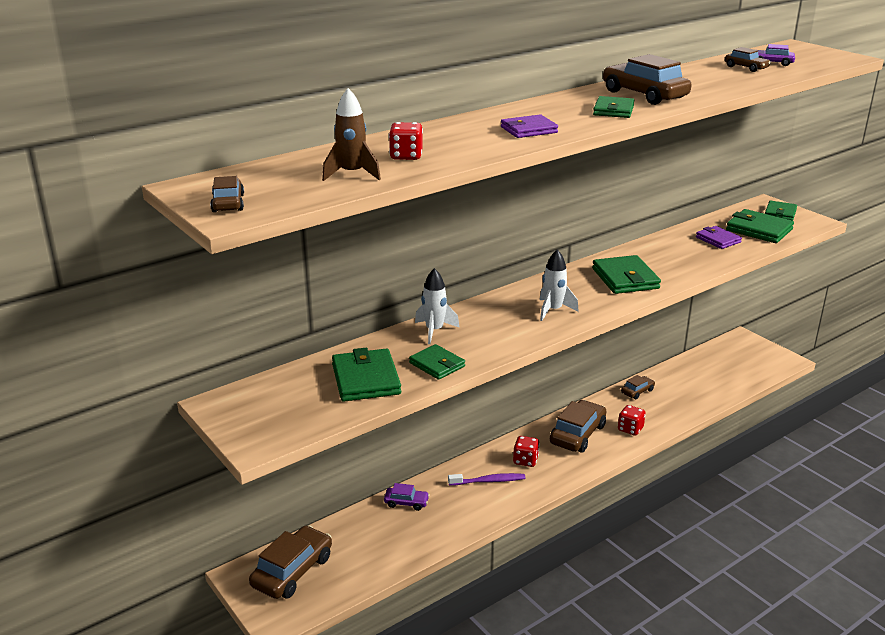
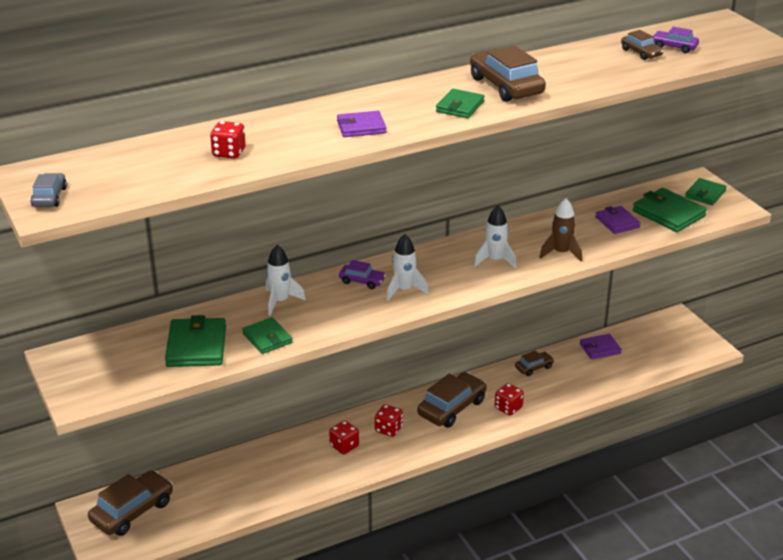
camera: 10 degrees right, 5 degrees up
(228, 203) = (49, 197): brown car -> grey car
(352, 174) = (170, 171): brown rocket -> brown rocket (561, 253)
(406, 502) = (258, 458): purple car -> purple car (362, 281)
(488, 481) = (344, 446): purple toothbrush -> red dice
(625, 278) = (495, 260): green wallet -> white rocket
(689, 370) = (600, 349): none -> purple wallet

